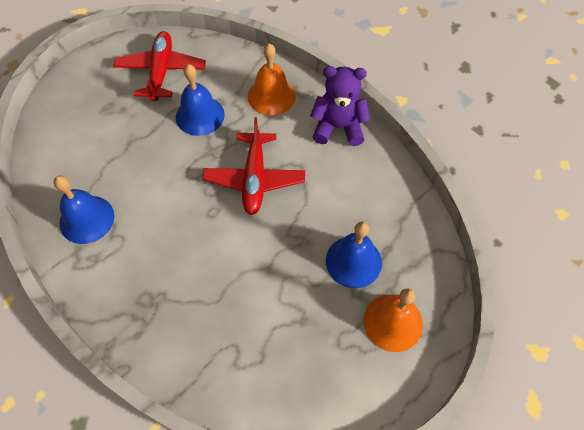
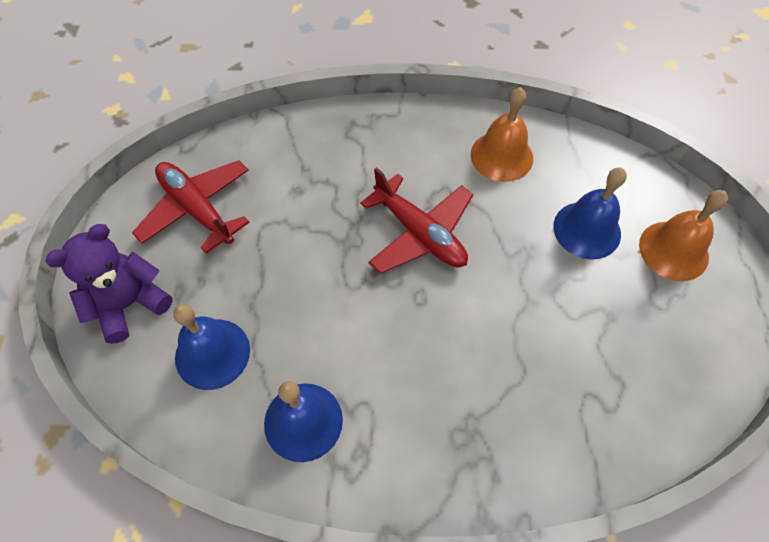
camera: 45 degrees left, 0 degrees up
(200, 115) = (293, 219): blue bell -> blue bell (212, 353)
(271, 96) = (341, 146): orange bell -> orange bell (501, 156)
(338, 127) = (435, 128): purple teddy bear -> purple teddy bear (129, 304)

